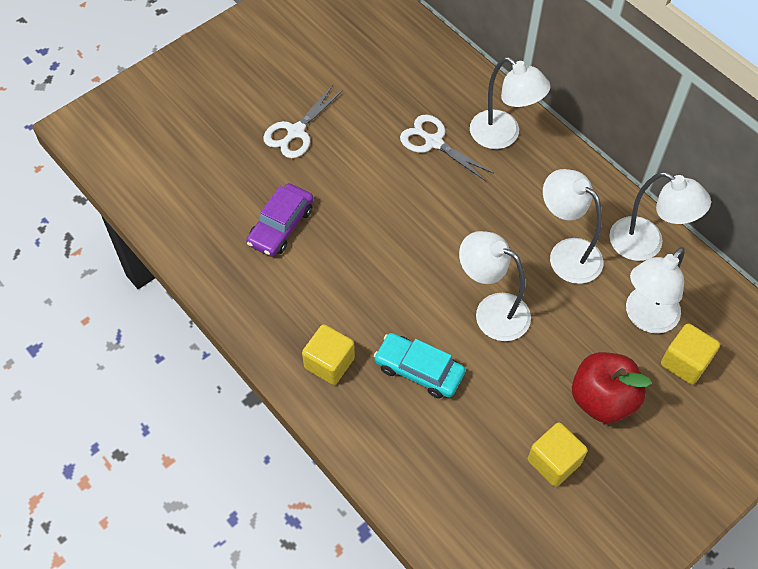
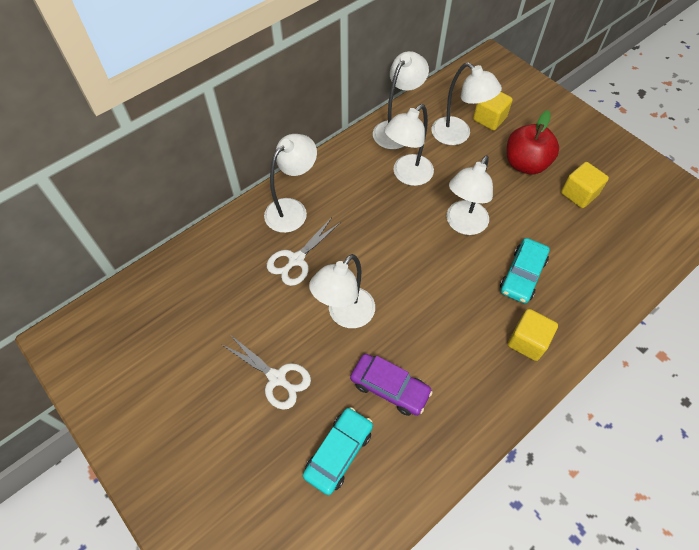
camera: 90 degrees left, 0 degrees up
(219, 183) = (338, 452): none -> turquoise car
(365, 187) = (345, 315): none -> white lamp

